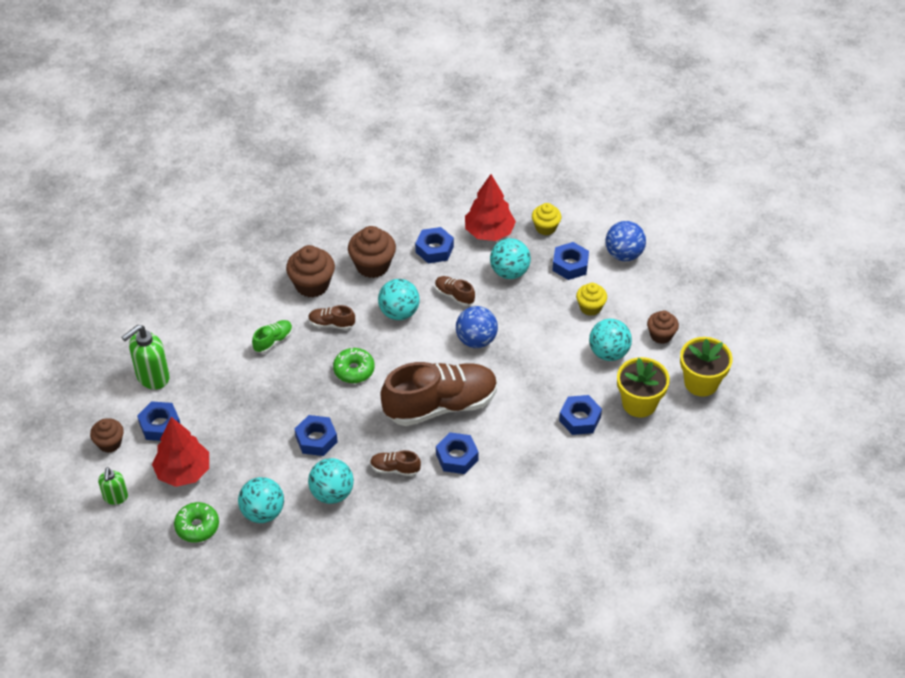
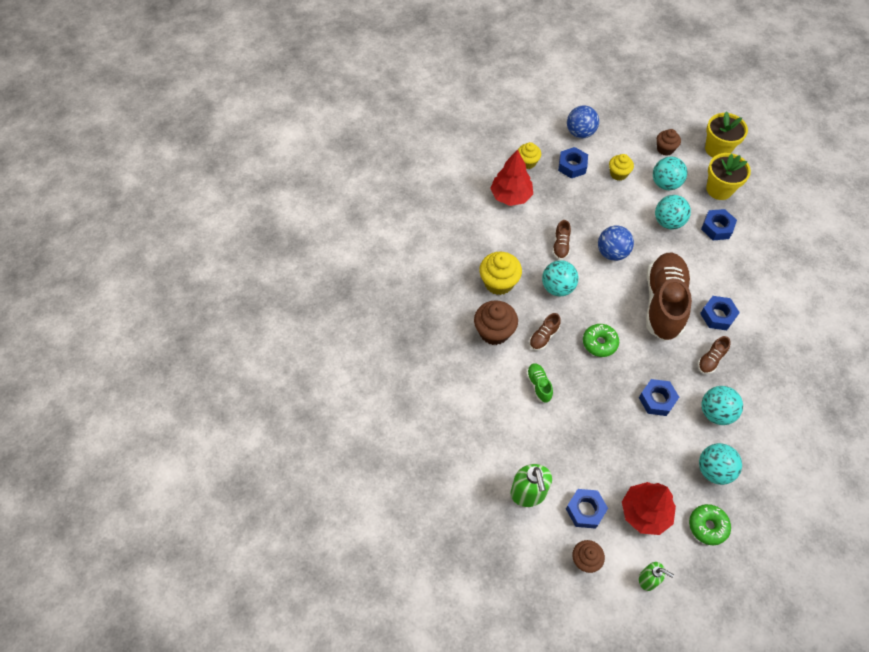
camera: 60 degrees left, 10 degrees up
(372, 265) = (499, 282): brown cupcake -> yellow cupcake
(434, 249) = (507, 236): blue nut -> none
(454, 295) = (560, 246): brown shoe -> brown shoe turned 60 degrees counterclockwise
(509, 272) = (557, 203): turquoise ball -> turquoise ball (668, 222)

